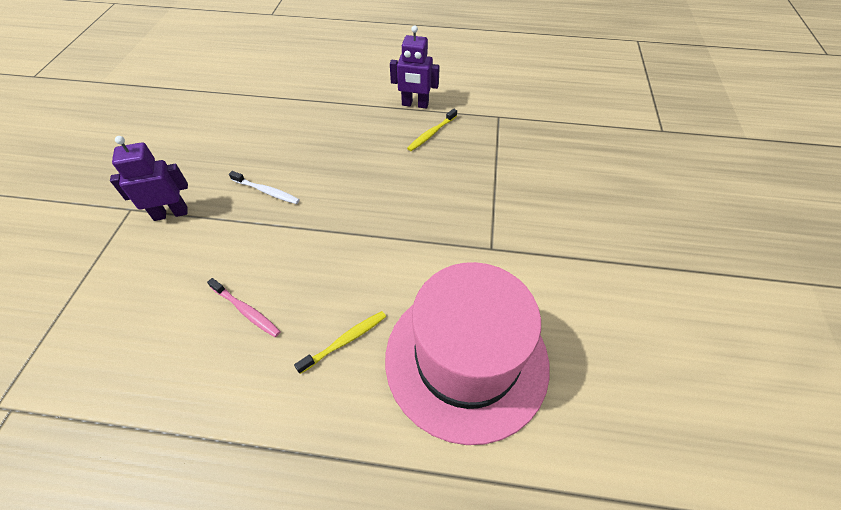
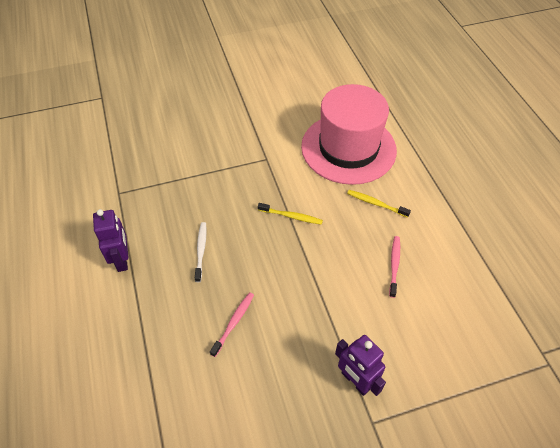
camera: 115 degrees left, 0 degrees up
(266, 191) = (290, 319): white toothbrush -> white toothbrush (201, 250)
(297, 153) = (234, 323): none -> pink toothbrush
(431, 134) = (162, 231): yellow toothbrush -> yellow toothbrush (291, 216)

